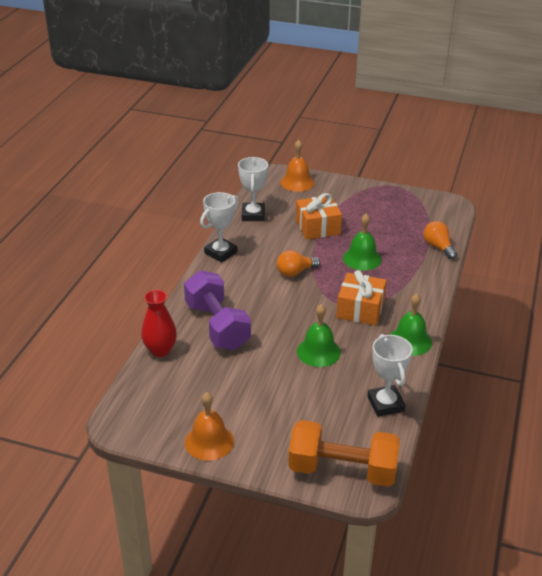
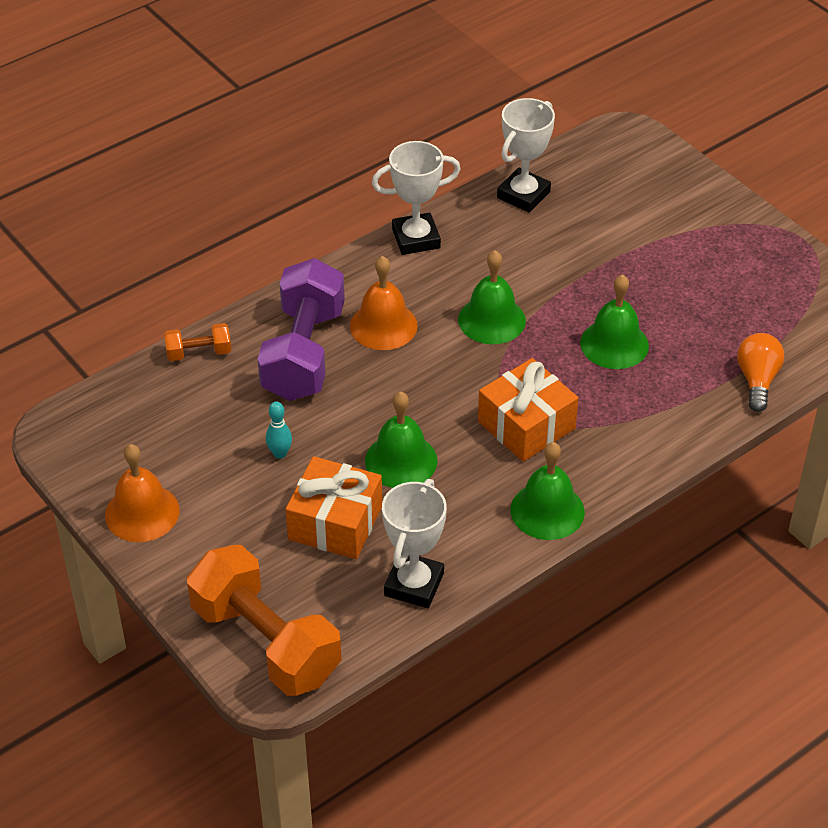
camera: 35 degrees right, 10 degrees up
(160, 350) = (199, 353): red vase -> orange dumbbell
(254, 377) = (280, 453): none -> turquoise bowling pin
(295, 272) = (491, 320): orange light bulb -> green bell
(297, 182) = (648, 165): orange bell -> orange bell (383, 325)
(318, 227) = (600, 259): orange gift -> orange gift (335, 523)

